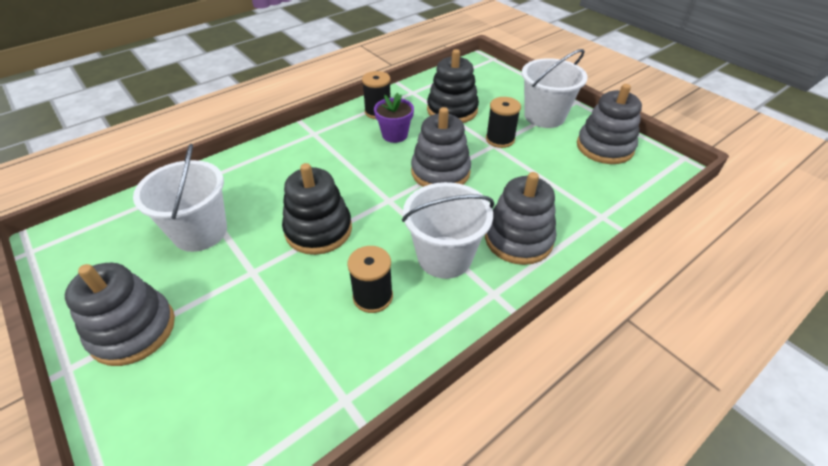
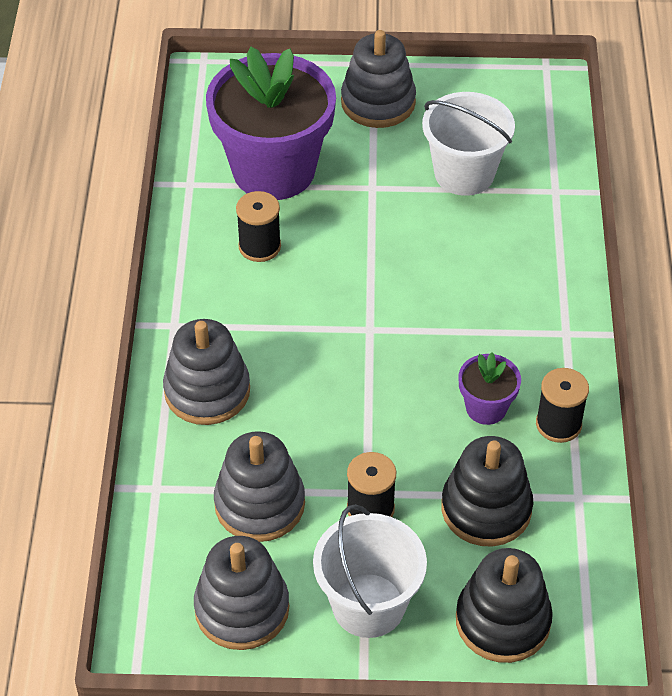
camera: 130 degrees right, 5 degrees up
(278, 347) = (273, 170): none -> purple flower pot
(318, 230) = (380, 253): black stacking toy -> black stacking toy (502, 621)
(440, 172) = (369, 402): grey stacking toy -> grey stacking toy (259, 504)
(444, 257) = (248, 320): white bucket -> none

